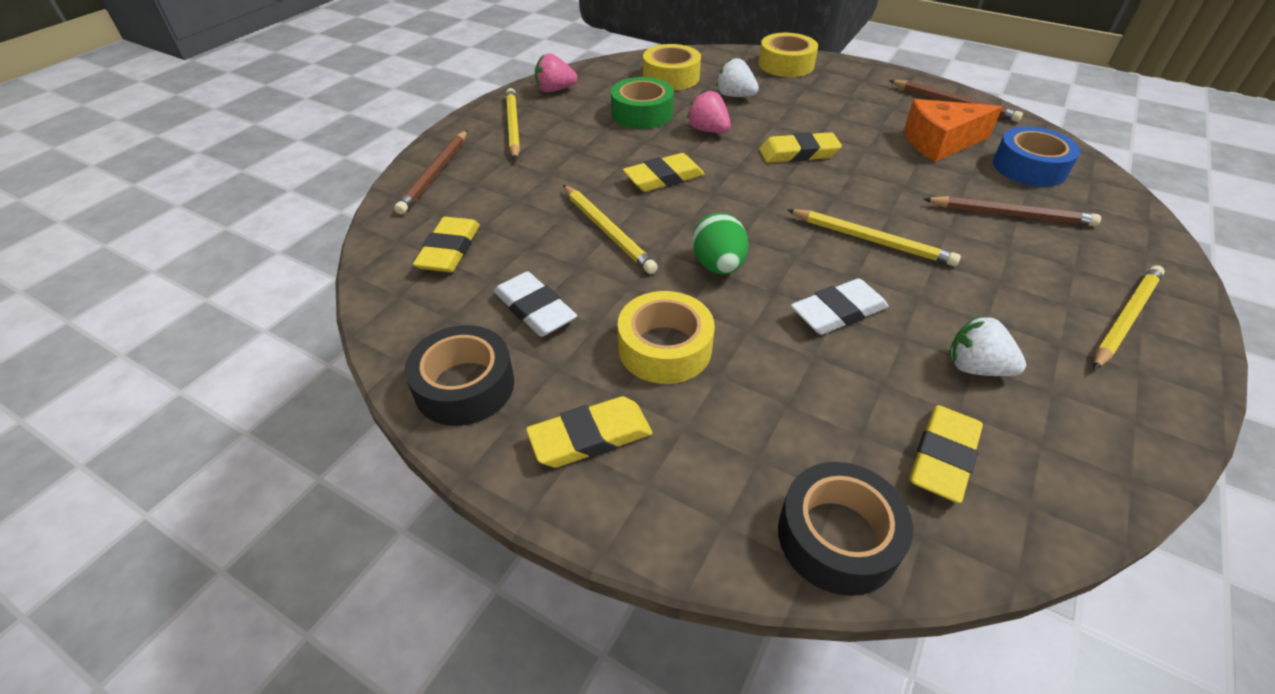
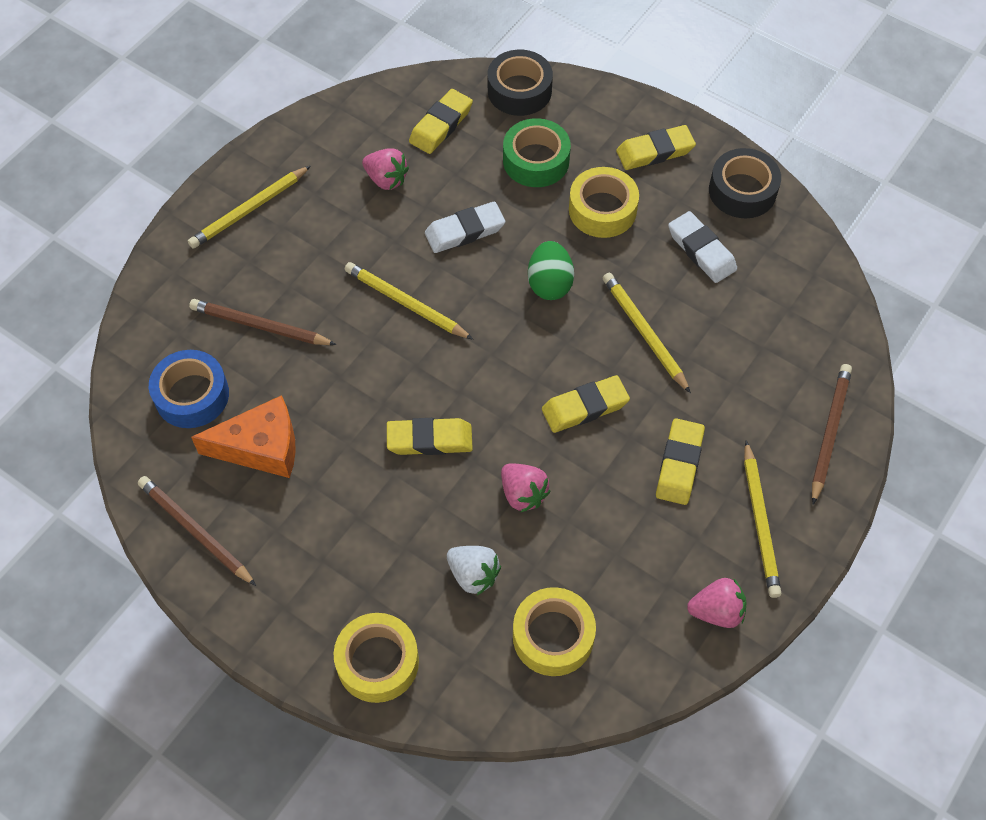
camera: 175 degrees left, 15 degrees up
(449, 250) = (785, 320): yellow eraser -> yellow eraser (679, 464)
(642, 113) = (600, 540): green tape -> green tape (536, 160)
(975, 367) = (386, 179): white strawberry -> pink strawberry

